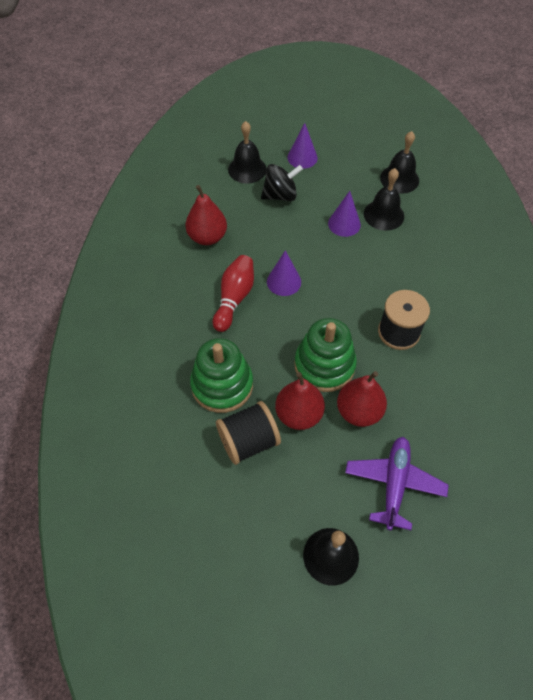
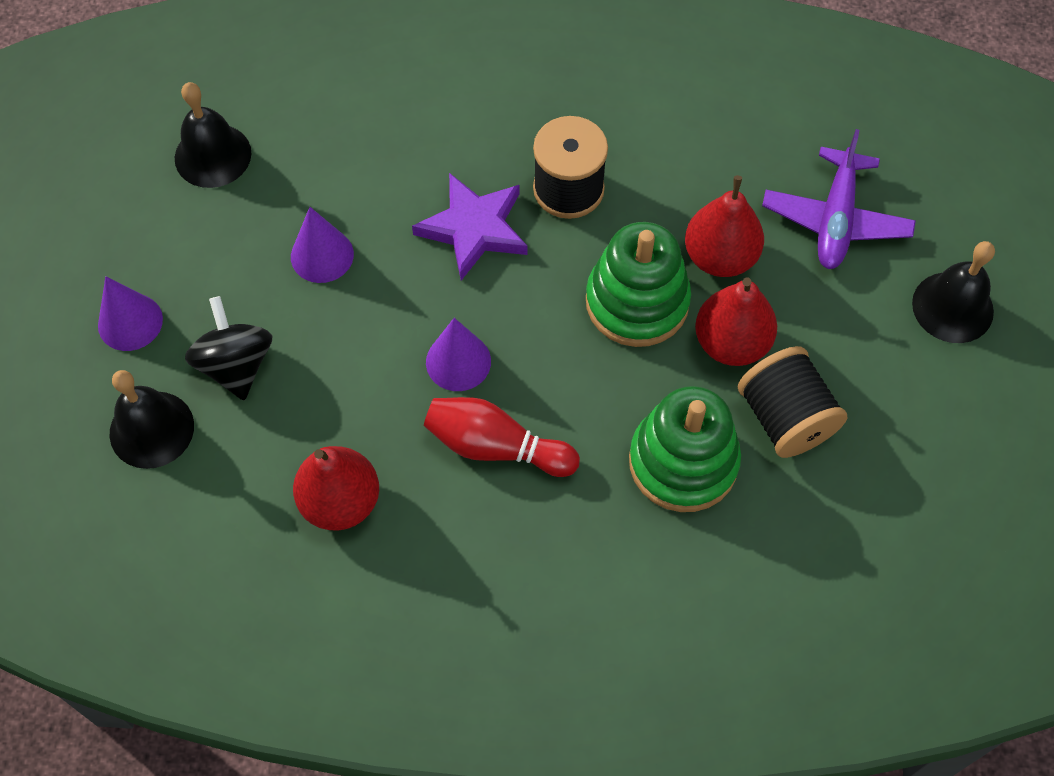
camera: 90 degrees left, 5 degrees up
(367, 287) = (474, 228): none -> purple star
(383, 215) = (304, 189): black bell -> none
(394, 484) = (835, 219): purple plane -> purple plane turned 90 degrees counterclockwise

